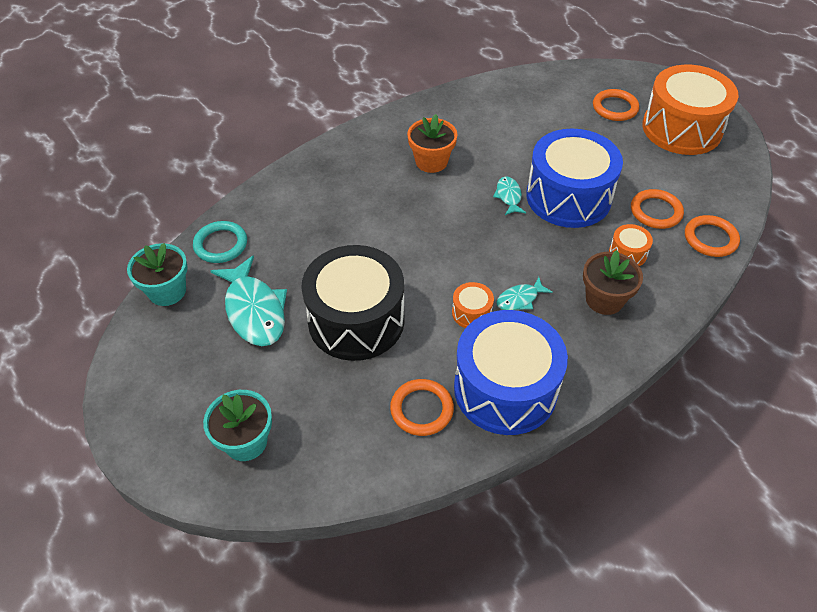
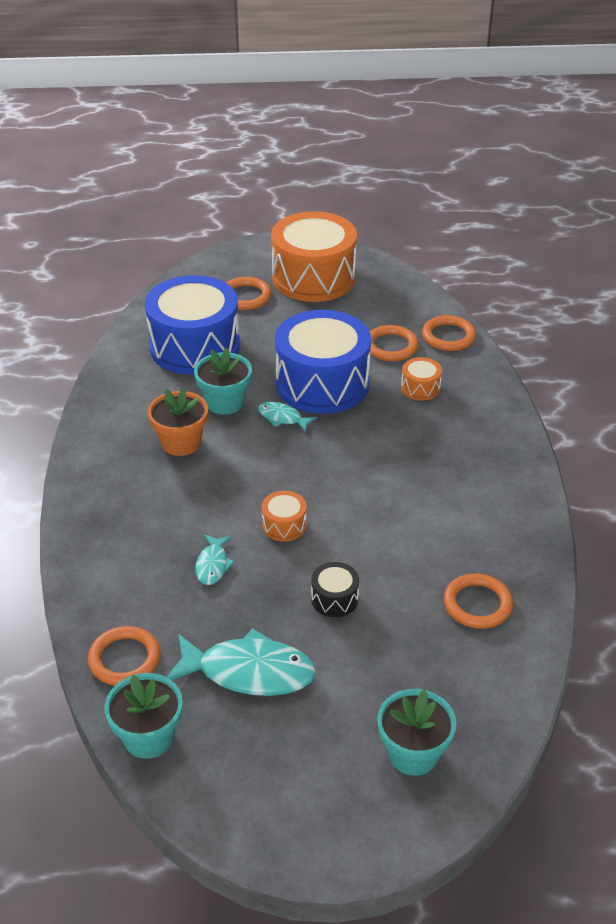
camera: 55 degrees left, 10 degrees down
(221, 244) = (124, 659): turquoise ring -> orange ring
(356, 320) = (334, 599): black drum -> black drum, size x0.42
(471, 313) = (398, 515): orange drum -> orange drum (284, 525)
(493, 159) = (225, 402): none -> turquoise flower pot
(505, 389) = (499, 539): blue drum -> blue drum (195, 346)
(520, 299) = (410, 477): turquoise fish -> turquoise fish (213, 565)
(604, 300) = (457, 429): brown flower pot -> none

